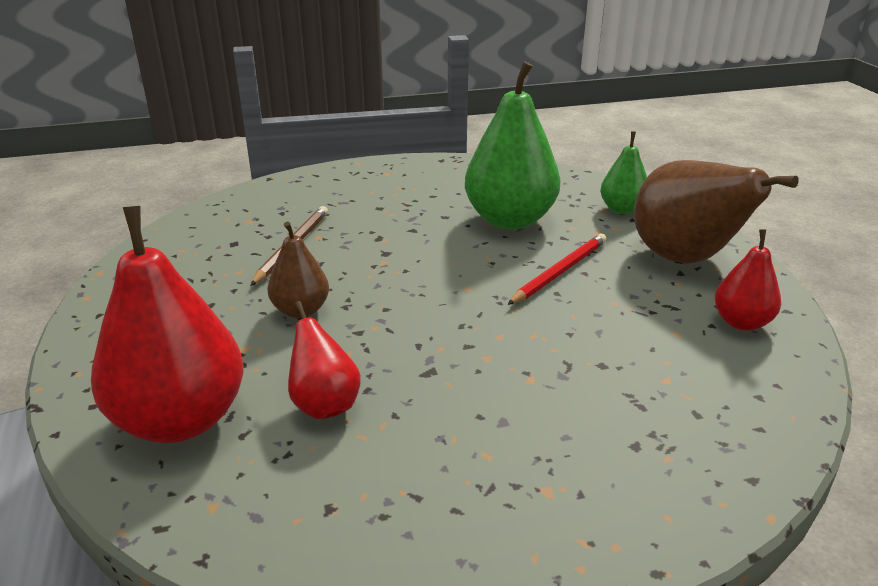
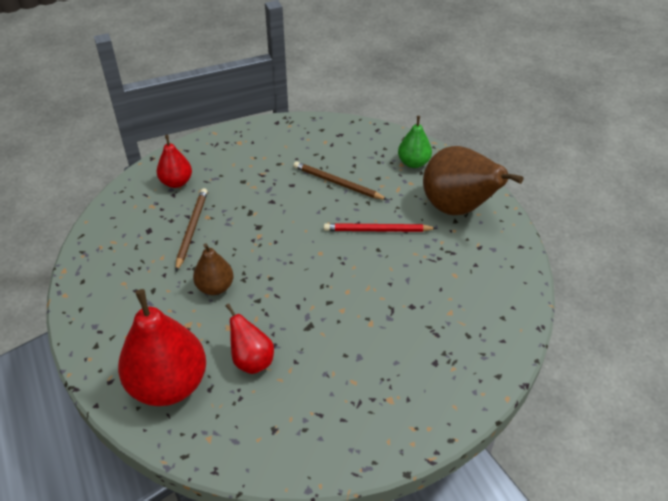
camera: 10 degrees left, 15 degrees up
(510, 220) = (337, 183): green pear -> brown pencil
(559, 272) = (377, 230): red pencil -> red pencil turned 120 degrees counterclockwise
(741, 322) = (493, 260): red pear -> red pear (176, 182)

